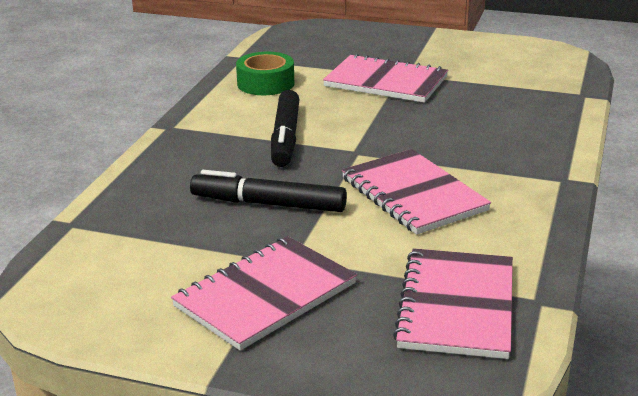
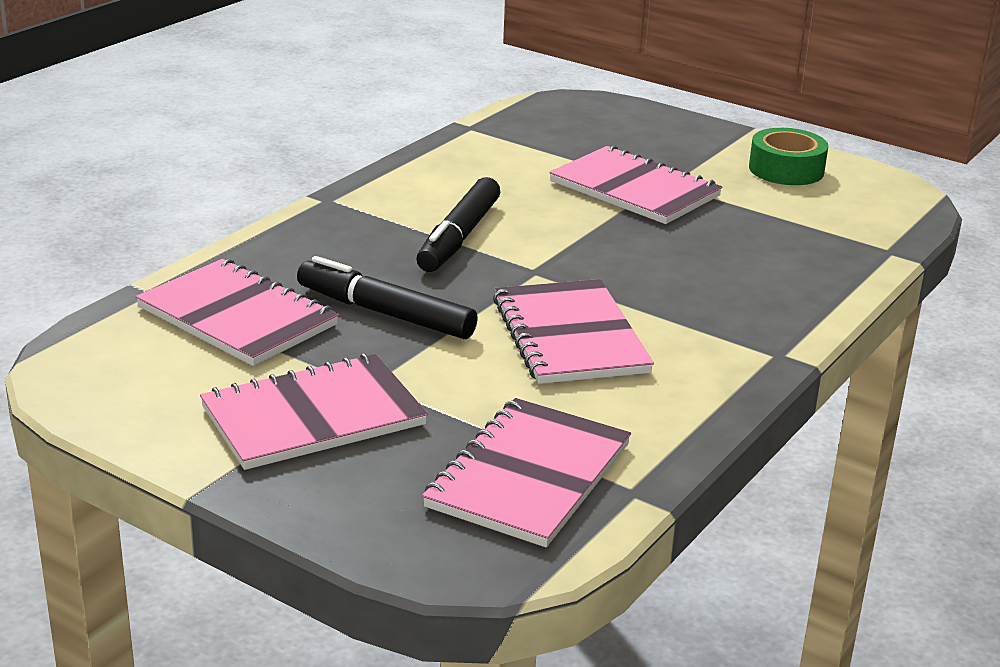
camera: 15 degrees right, 0 degrees up
(156, 228) = (238, 316): none -> pink notebook
(265, 83) = (479, 165): green tape -> green tape (786, 169)

